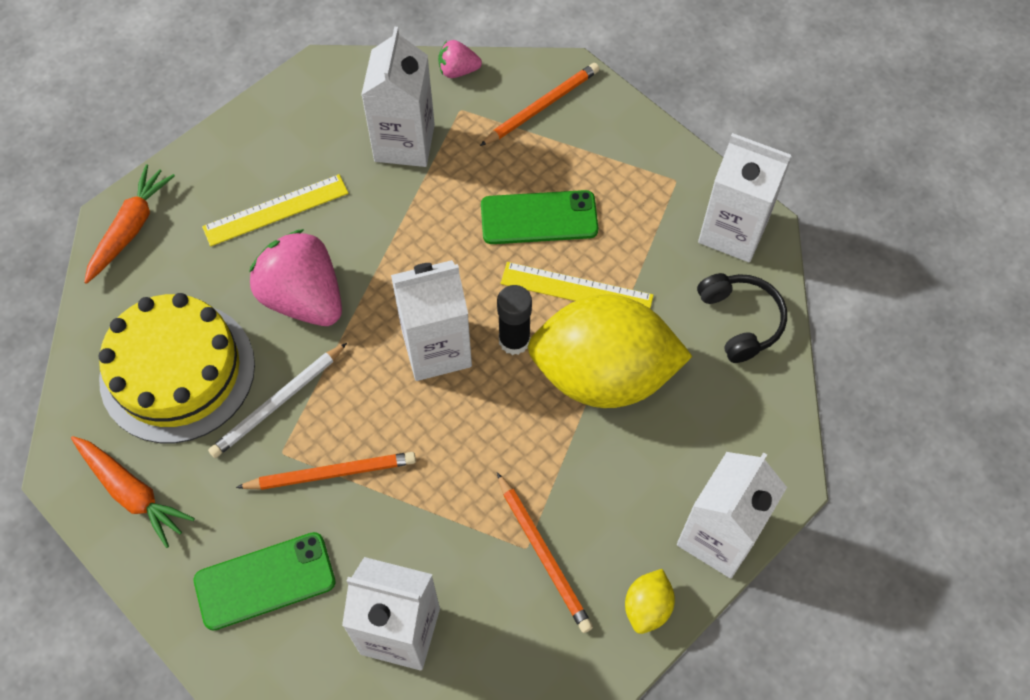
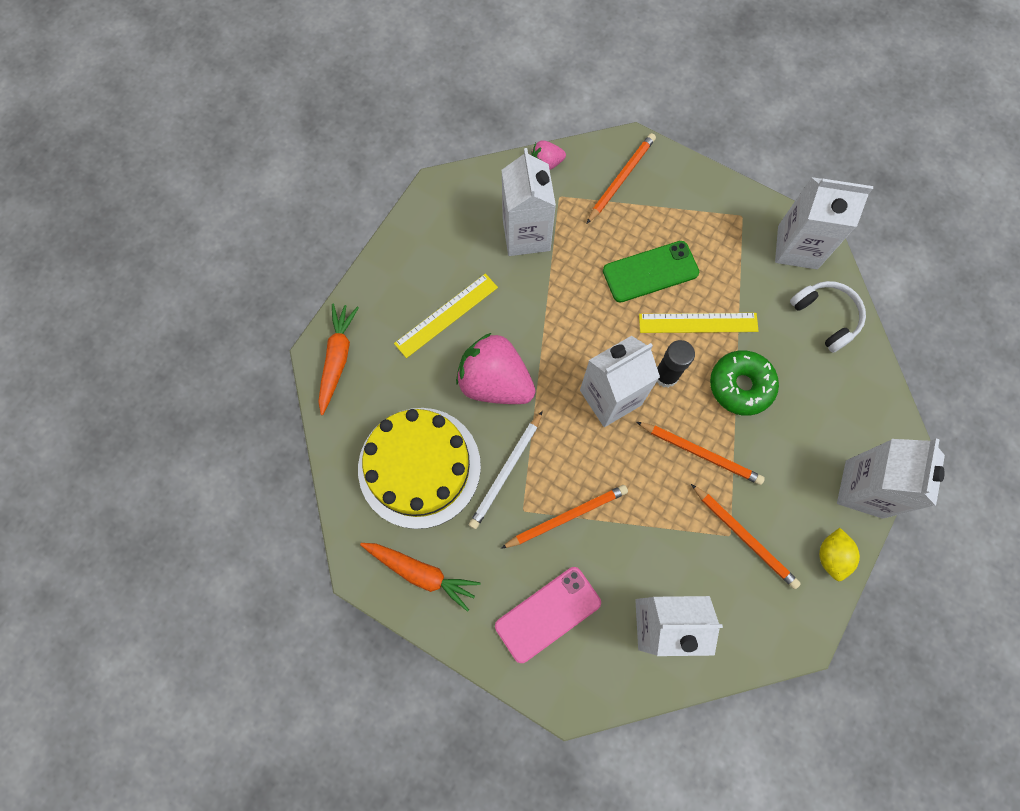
camera: 15 degrees left, 10 degrees up
(265, 581) = (548, 614): green phone -> pink phone
(524, 441) = (700, 453): none -> orange pencil
(603, 375) = (740, 386): yellow lemon -> green donut
(740, 321) = (826, 317): black headphones -> white headphones

